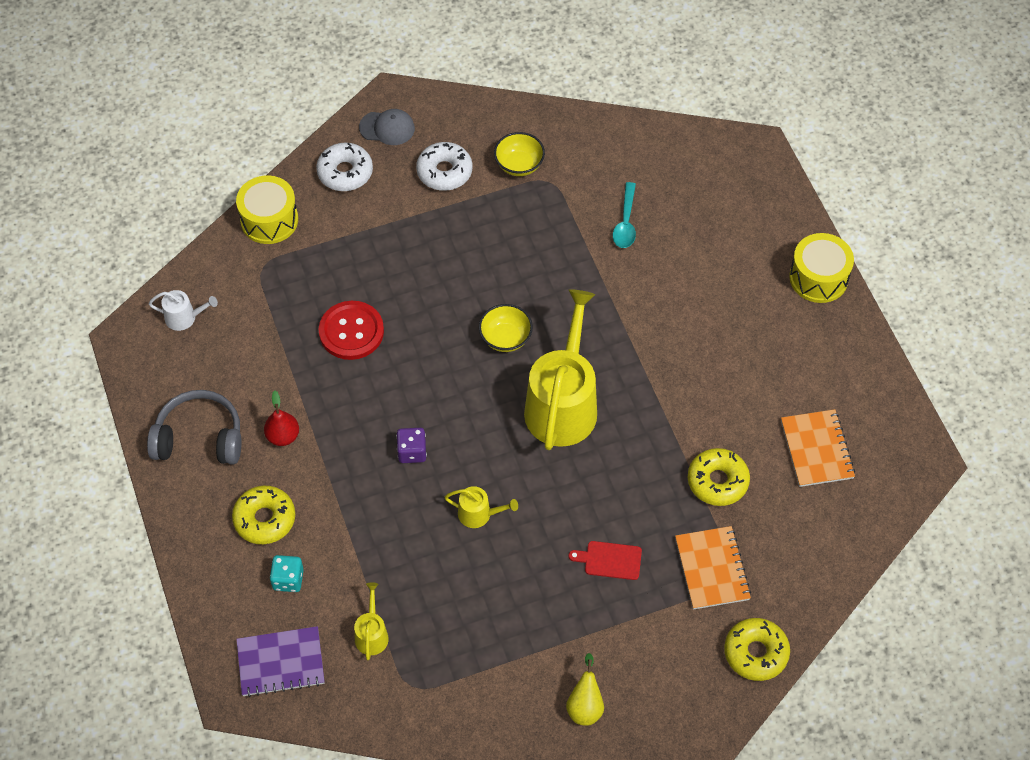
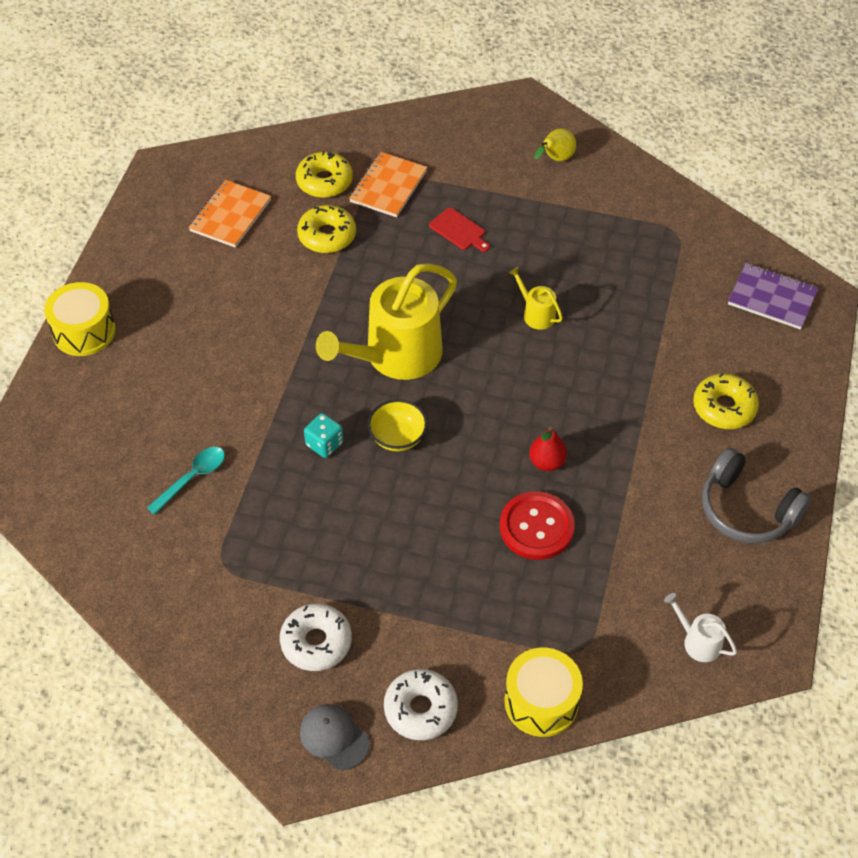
camera: 145 degrees left, 5 degrees down
(283, 436) = (665, 467): red pear -> red pear (547, 462)
(288, 579) = (731, 351): turquoise dice -> turquoise dice (324, 444)
(372, 634) = (685, 279): yellow watering can -> none
(412, 452) = (556, 390): purple dice -> none
(519, 165) = (235, 601): yellow bowl -> none
(755, 653) = (407, 127): yellow donut -> yellow donut (324, 181)

